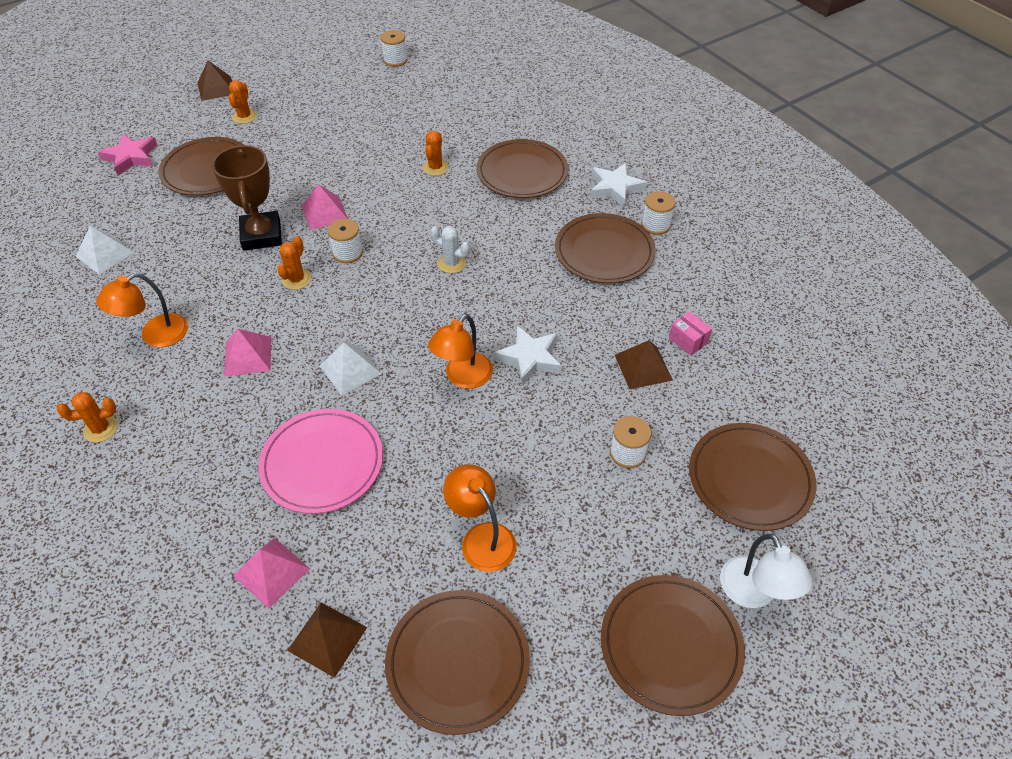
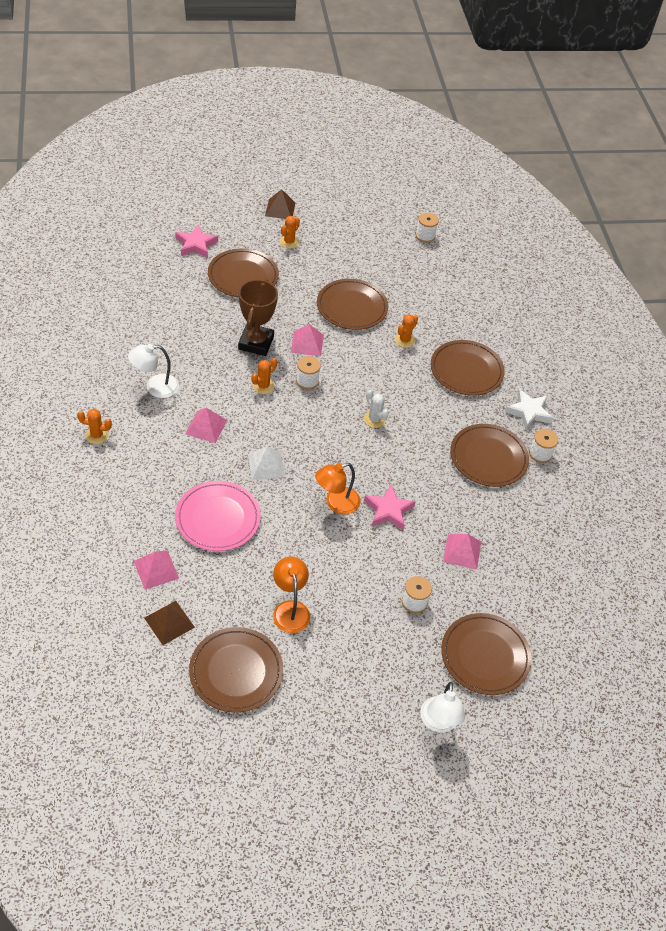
camera: 20 degrees right, 0 degrees up
(104, 254) = (147, 314): white pyramid -> none
(155, 335) = (155, 387): orange lamp -> white lamp
(530, 358) = (388, 510): white star -> pink star
(643, 367) = (462, 551): brown pyramid -> pink pyramid
(670, 645) = (367, 725): brown plate -> brown plate (352, 307)
(688, 340) = (506, 547): pink box -> none

